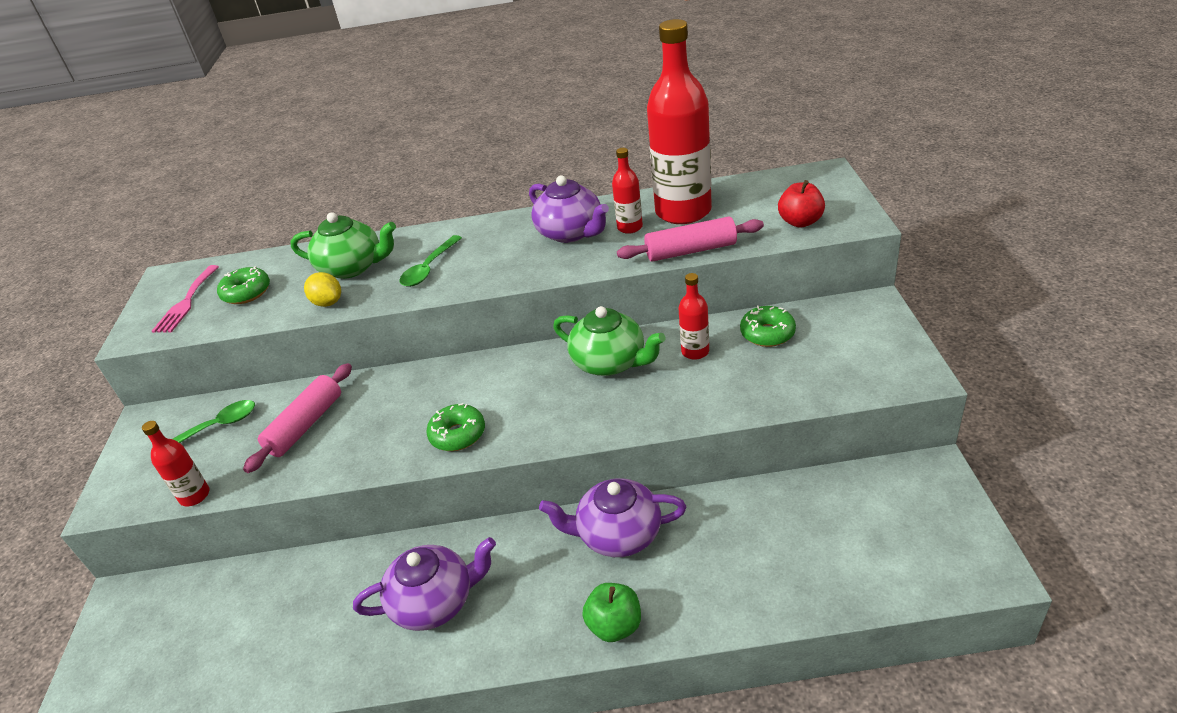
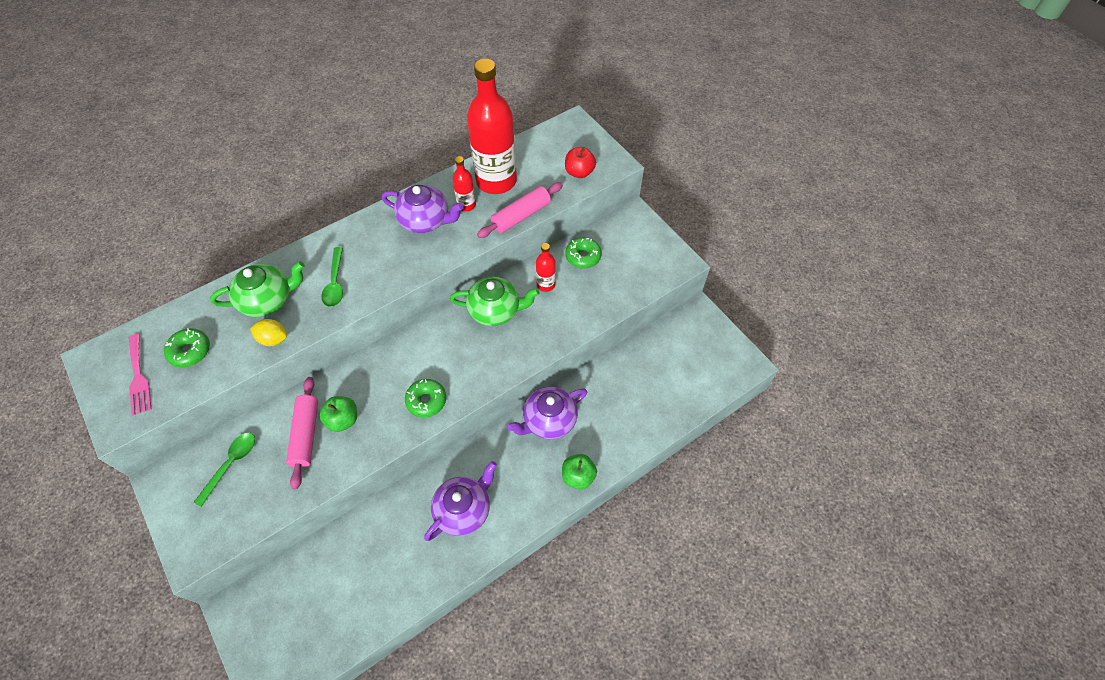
camera: 35 degrees left, 20 degrees up
(195, 496) = (262, 520): red bottle -> none
(354, 423) = (343, 420): none -> green apple

